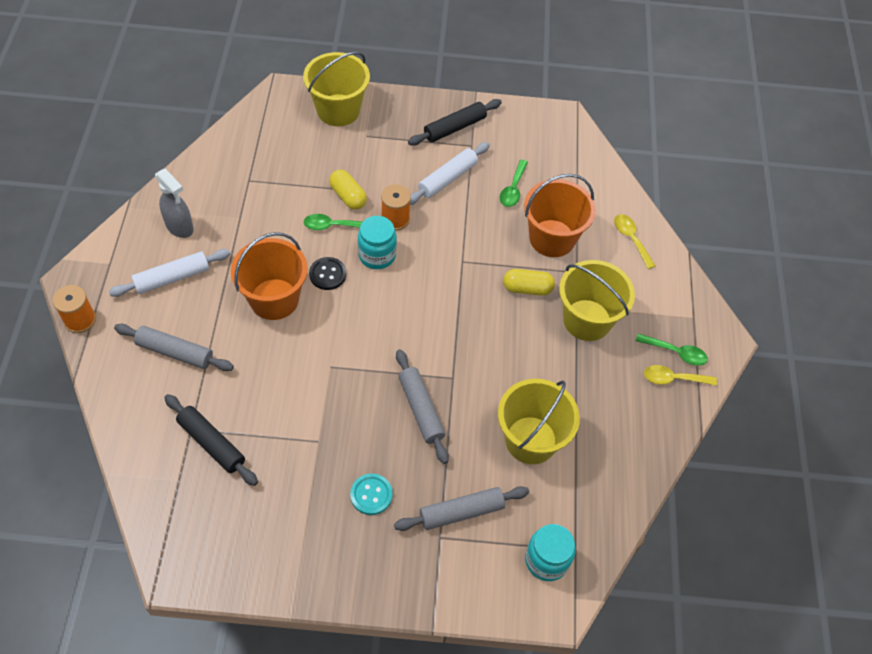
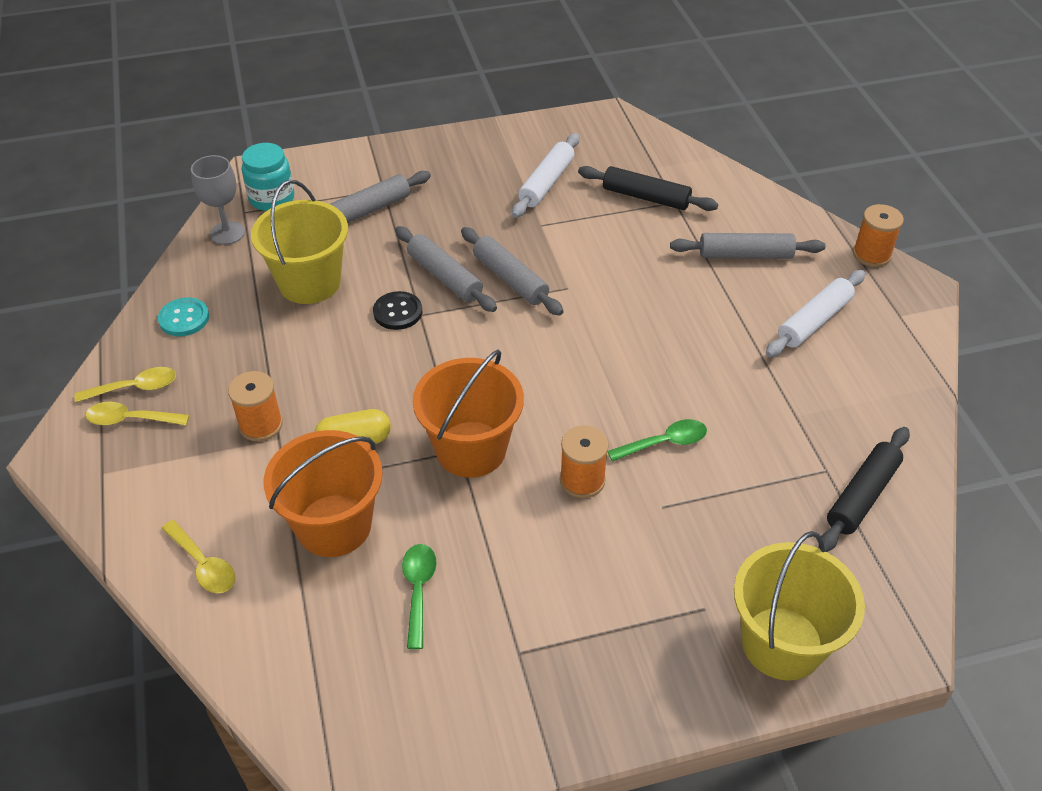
camera: 165 degrees right, 10 degrees down
(180, 227) = (859, 379): grey spray bottle -> none
(274, 299) = (677, 334): orange bucket -> orange bucket (471, 449)
(327, 274) = (631, 380): black button -> black button (398, 312)
(348, 196) = (670, 492): yellow capsule -> none
(370, 390) = (510, 279): none -> grey rolling pin
(371, 495) = (465, 200): turquoise button -> turquoise button (184, 318)
(377, 255) = (581, 422): turquoise jar -> none
(448, 179) = (533, 573): white rolling pin -> white rolling pin (546, 183)
(454, 127) = (563, 680): black rolling pin -> black rolling pin (862, 496)
(587, 320) = (261, 425): yellow bucket -> orange spool
(593, 525) = (227, 233): none -> grey goblet
(676, 352) = (130, 419): green spoon -> yellow spoon

